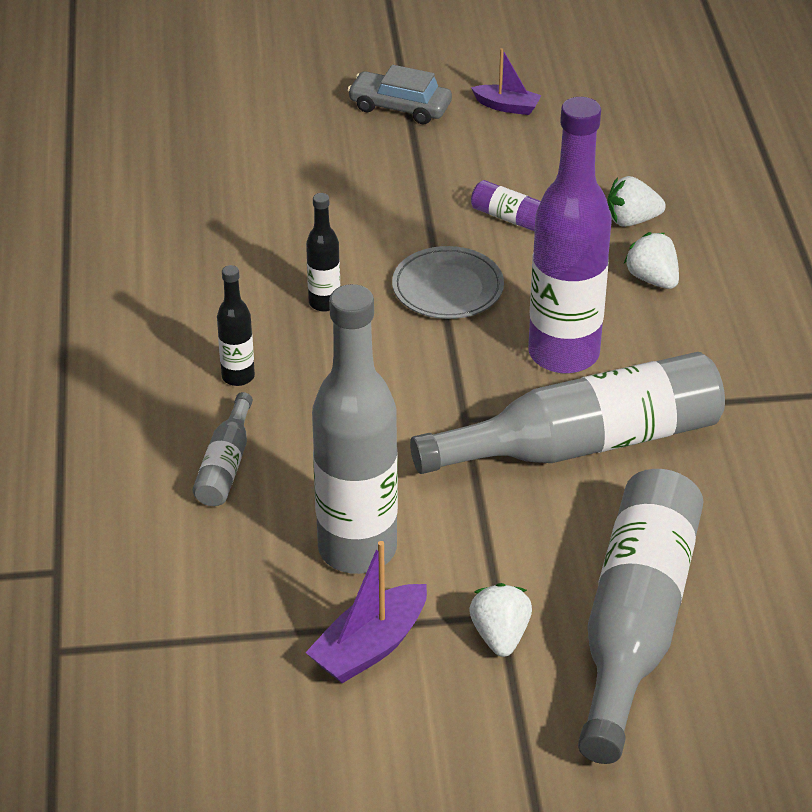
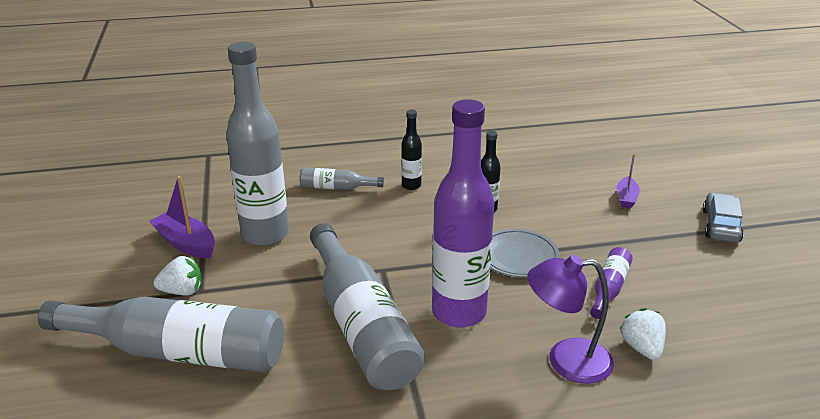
camera: 85 degrees right, 10 degrees down
(507, 106) = (759, 275): purple boat -> purple boat (626, 198)
(652, 279) = (566, 361): white strawberry -> purple lamp

